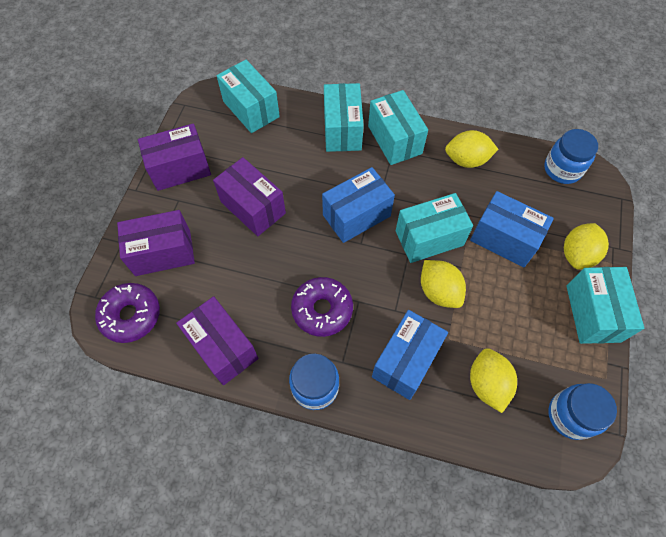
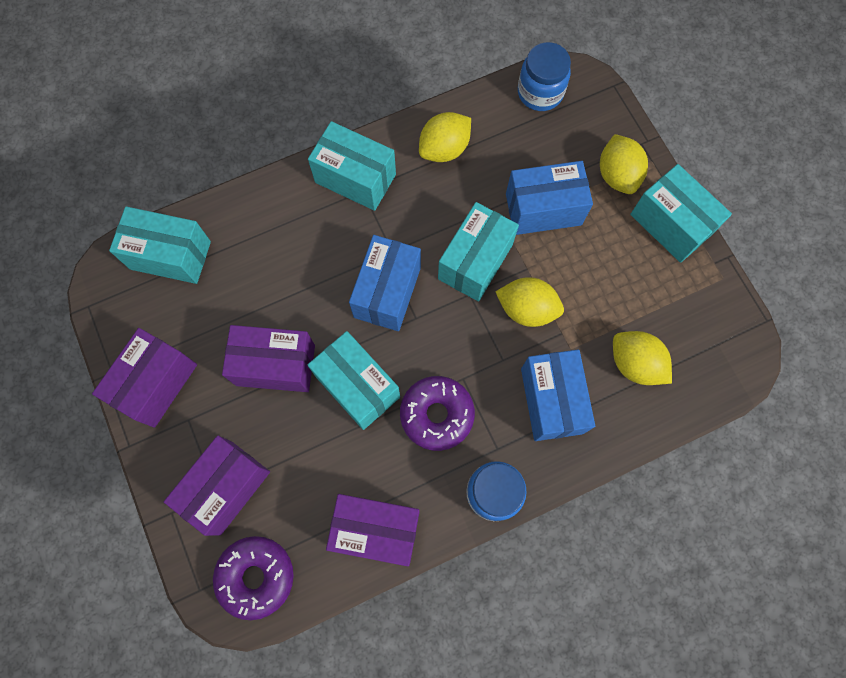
camera: 40 degrees left, 10 degrees up
(342, 130) = (292, 207): turquoise box -> turquoise box (357, 386)
(570, 415) = (720, 335): blue jar -> none

